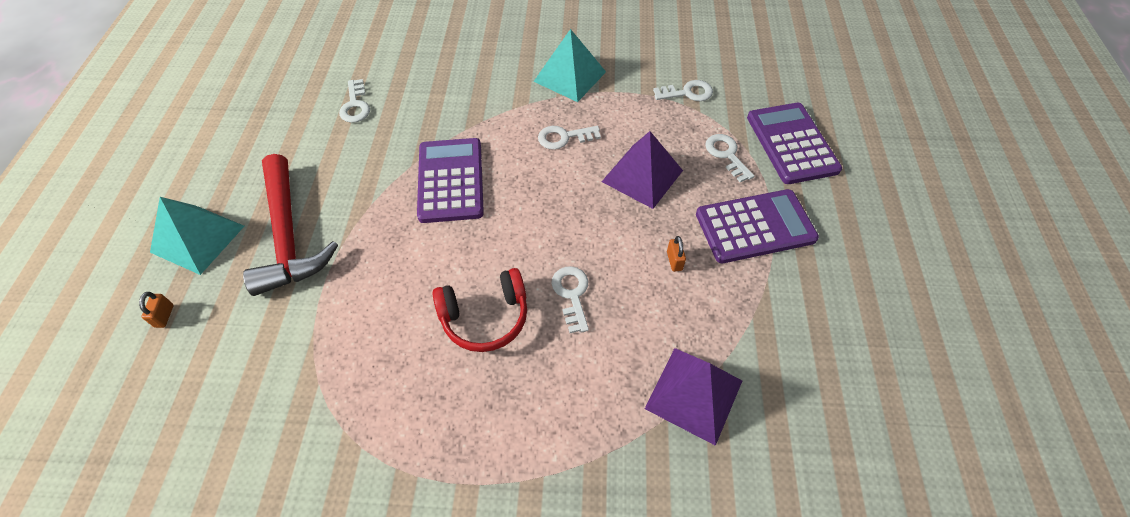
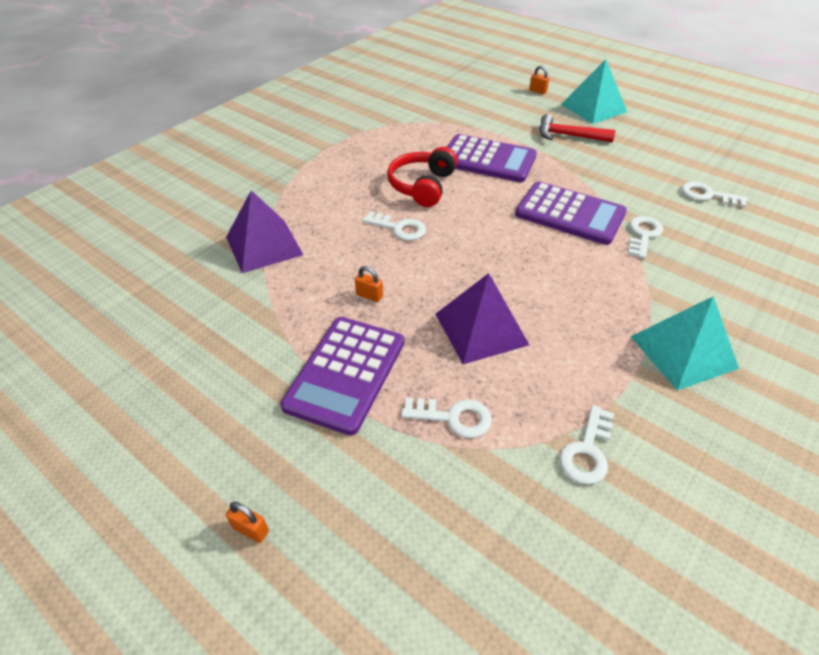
camera: 125 degrees right, 10 degrees down
(288, 236) = (569, 136): red hammer -> red hammer, size x0.60
(564, 137) = (577, 300): white key -> white key (643, 235)
(791, 143) = (417, 502): purple calculator -> purple calculator (488, 159)
(885, 201) = (250, 529): none -> orange padlock

